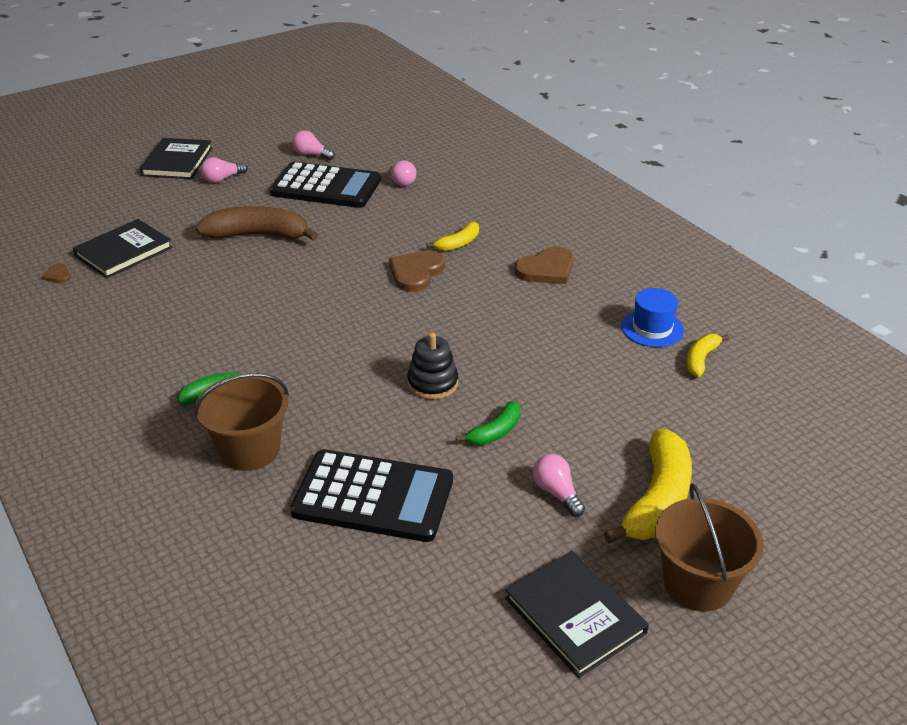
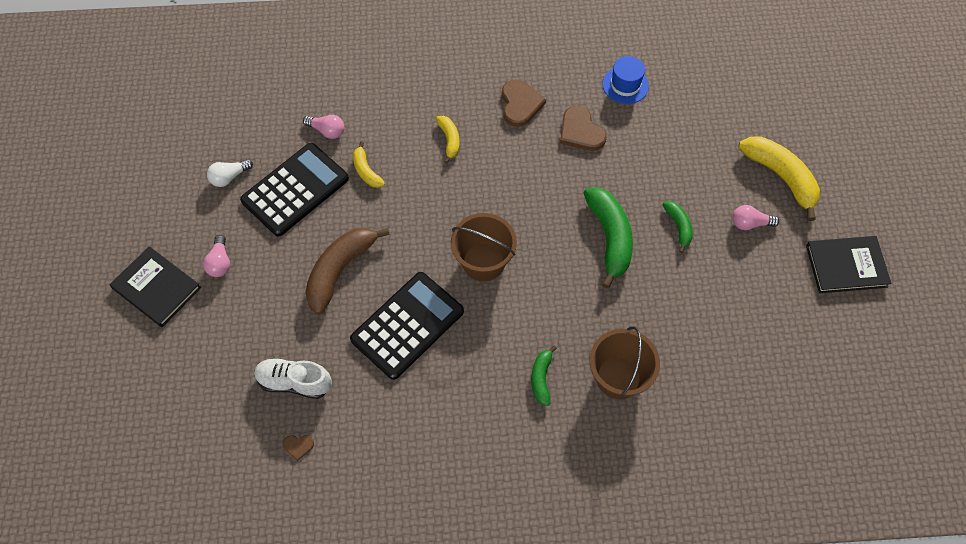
camera: 60 degrees left, 25 degrees up
(123, 252) = (294, 382): black book -> white shoe
(311, 155) = (229, 177): pink light bulb -> white light bulb
(373, 497) = (703, 323): black calculator -> black calculator (407, 325)
(416, 273) = (470, 186): brown heart -> brown heart (581, 131)
(432, 383) = (609, 238): black stacking toy -> green banana
(698, 583) = (850, 196): brown bucket -> brown bucket (483, 262)
(701, 359) = (672, 79): yellow banana -> yellow banana (366, 171)

